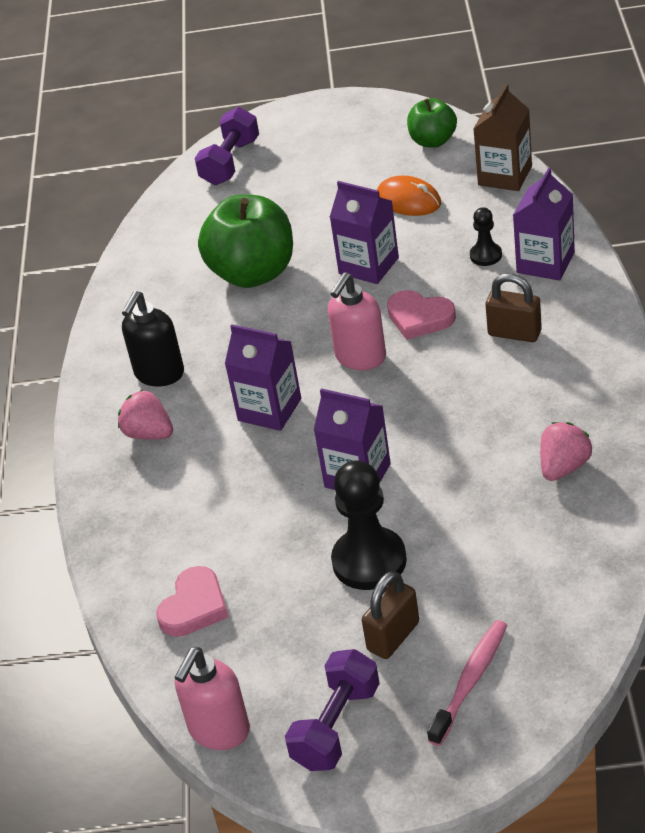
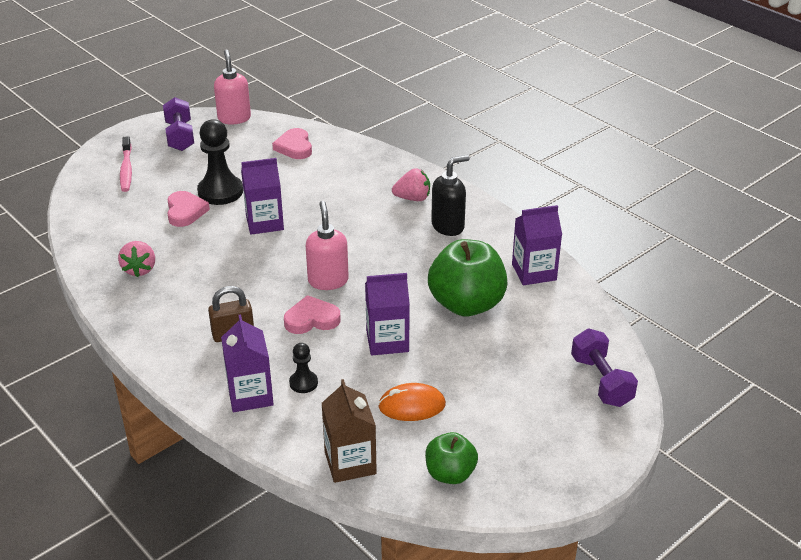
camera: 135 degrees right, 5 degrees down
(159, 374) = (448, 226): black soap dispenser -> black soap dispenser turned 75 degrees clockwise
(269, 410) = (354, 234): purple carton -> purple carton (534, 272)
(393, 636) = (180, 171): brown padlock -> none
(442, 544) = (185, 212): none -> pink heart

